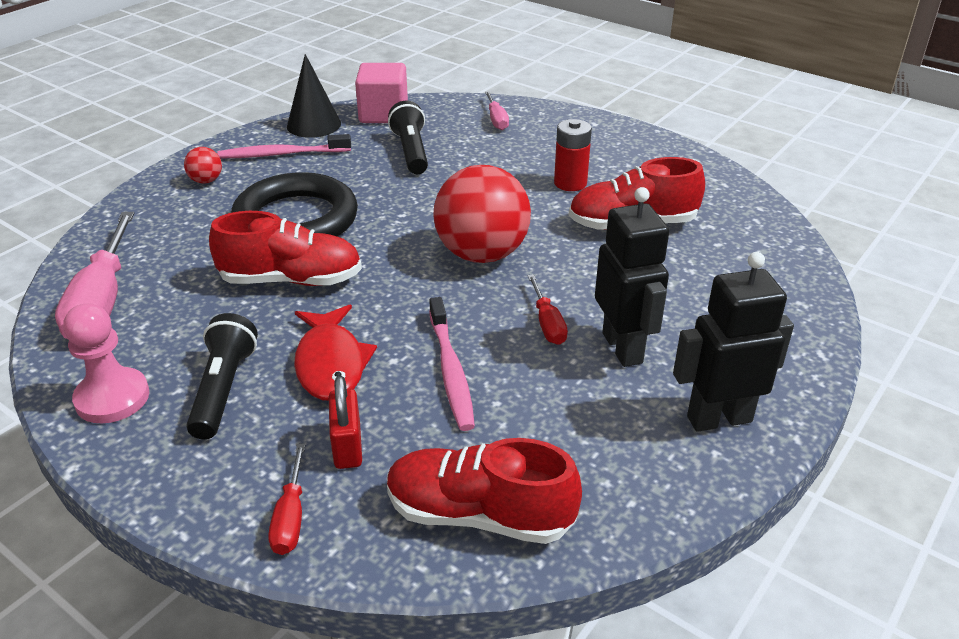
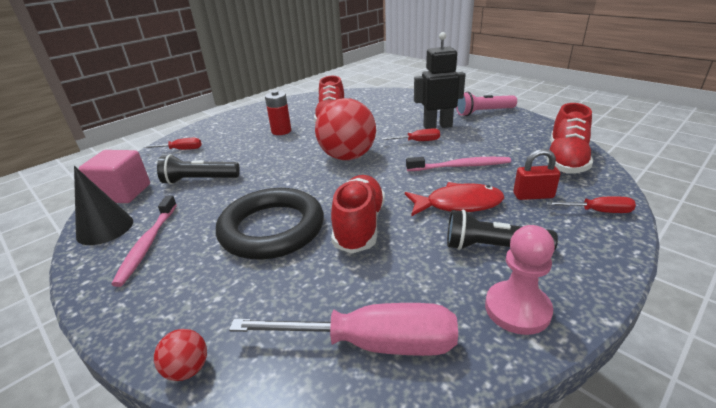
camera: 80 degrees left, 5 degrees down
(206, 181) = (163, 292): red ball -> red ball (188, 369)
(496, 120) = (181, 150): pink screwdriver -> red screwdriver
(719, 418) = (483, 112): black robot -> pink flashlight

